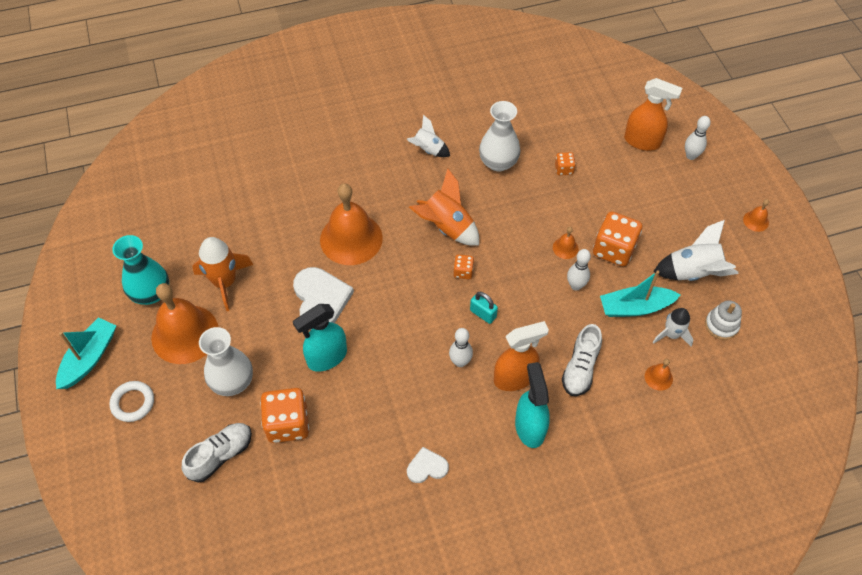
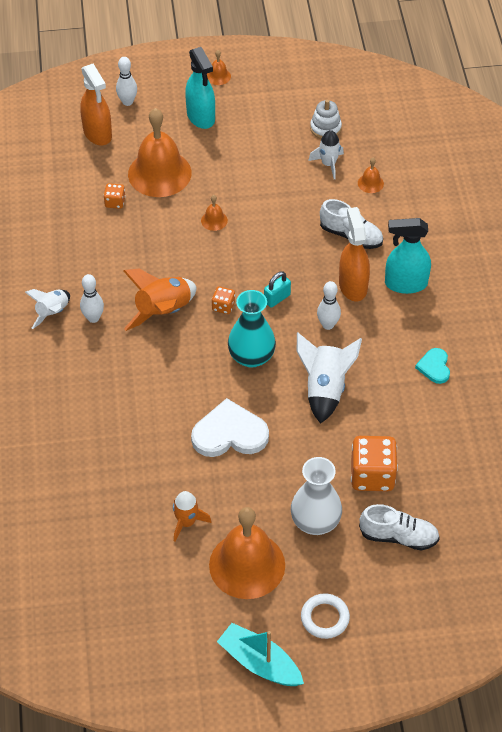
camera: 80 degrees left, 5 degrees down
(151, 293) = (184, 598): turquoise vase -> turquoise vase (251, 356)
(221, 455) = (398, 536): white shoe -> white shoe turned 135 degrees clockwise
(225, 282) = (186, 522): orange rocket -> orange rocket, size x0.63
(327, 357) = (302, 435): turquoise spray bottle -> turquoise spray bottle (201, 117)
(351, 238) = (156, 398): orange bell -> orange bell (159, 173)
(427, 467) = (434, 367): white heart -> turquoise heart
(498, 162) = (89, 254): white vase -> none
(575, 285) = (260, 221): white bowling pin -> white bowling pin (93, 318)
(614, 249) = (225, 184): orange dice -> none
(635, 307) = (294, 183): turquoise boat -> none
(642, 141) = (97, 134): orange spray bottle -> orange spray bottle turned 120 degrees clockwise
(693, 272) = (265, 133): white rocket -> white rocket (325, 388)

